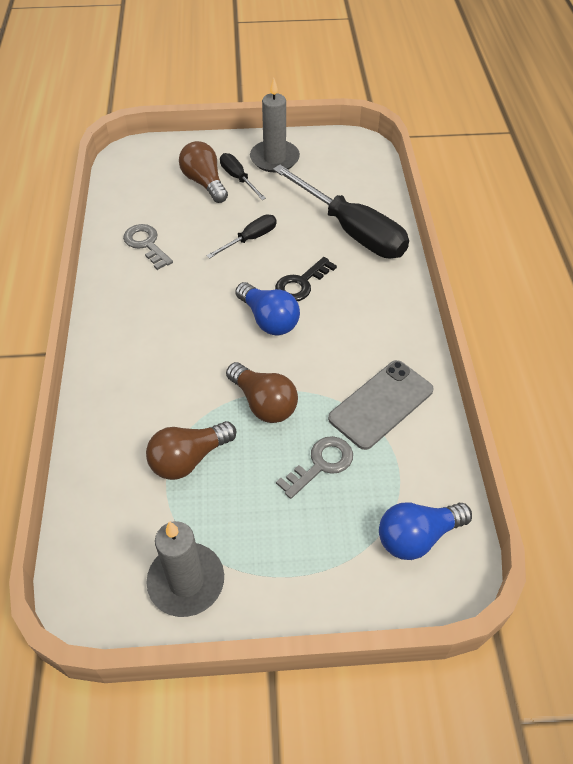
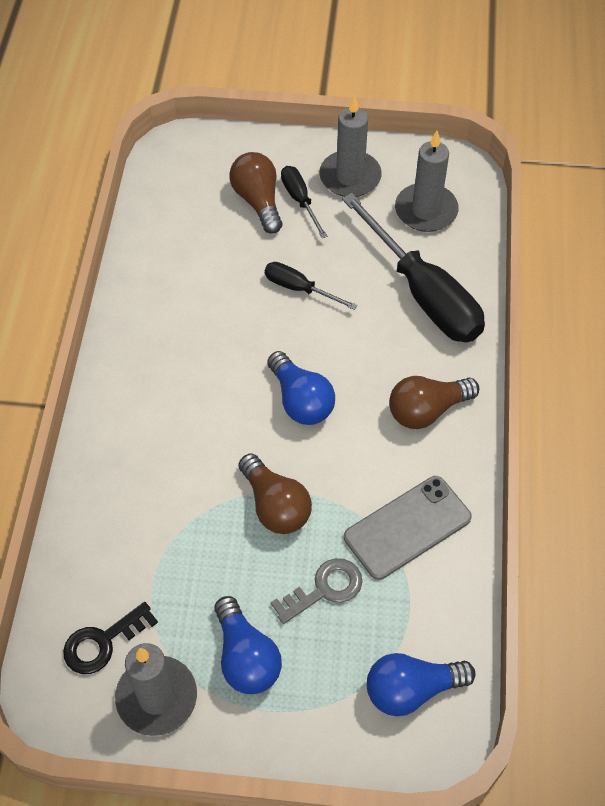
camera: 10 degrees right, 5 degrees up
(146, 244) = (175, 279): grey key -> none
(188, 459) = (181, 560): brown light bulb -> brown light bulb (427, 410)
(250, 239) = (299, 288): black screwdriver -> black screwdriver turned 120 degrees counterclockwise
(262, 533) = (246, 657): none -> blue light bulb
(301, 283) = (348, 358): black key -> black key (102, 642)
(339, 174) = (426, 210): none -> grey candle

